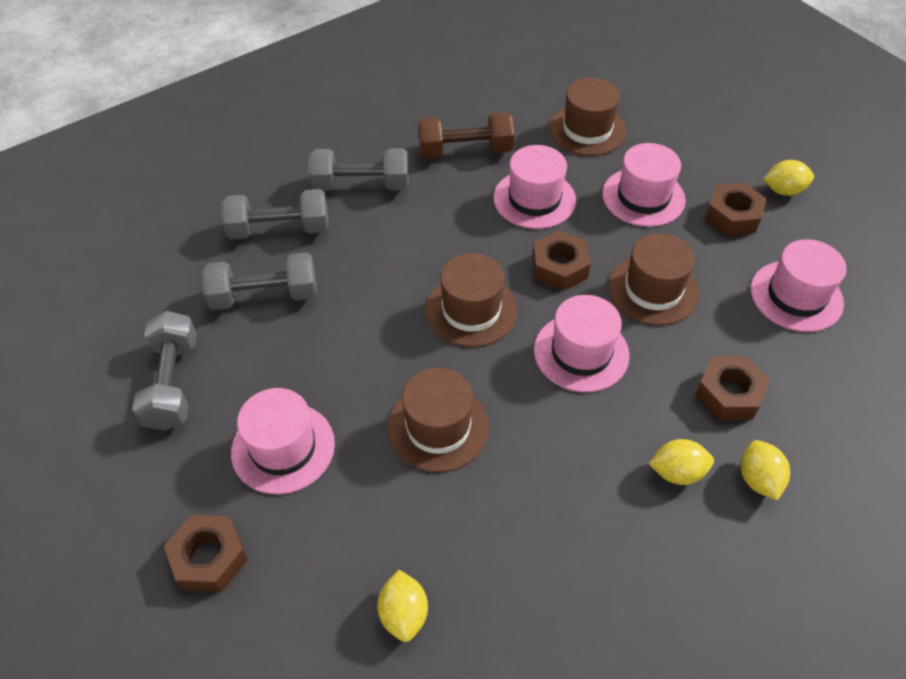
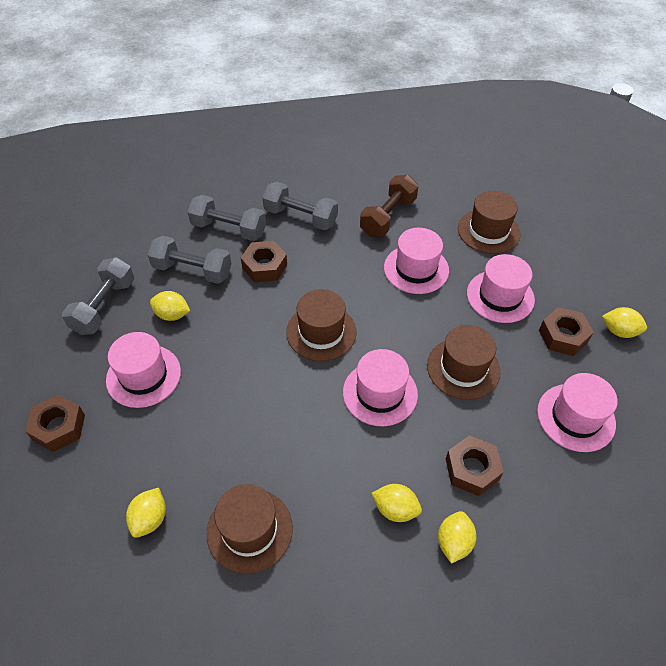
camera: 25 degrees right, 0 degrees up
(272, 359) = (172, 315): none -> yellow lemon
(438, 427) = (249, 404): brown hat -> brown hat (249, 530)
(465, 150) = (388, 217): brown dumbbell -> brown dumbbell turned 75 degrees counterclockwise
(559, 267) = (403, 325): brown nut -> brown nut (264, 266)

